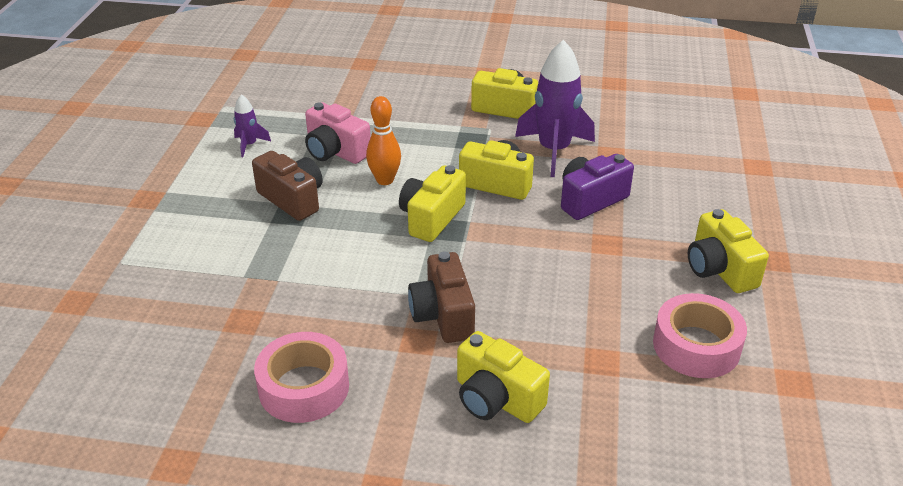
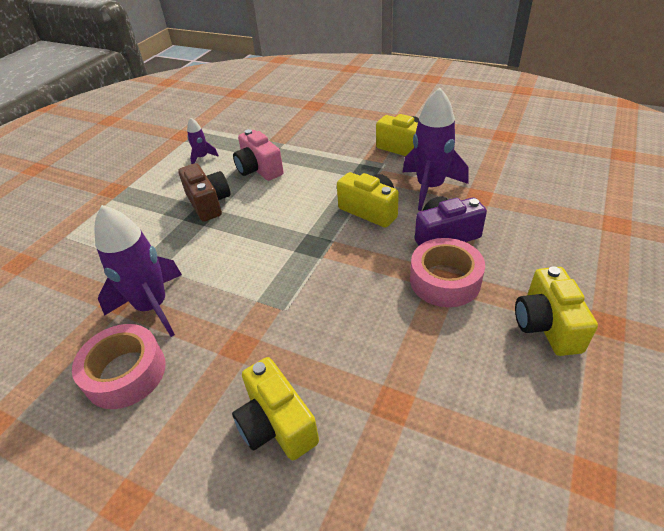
camera: 20 degrees right, 5 degrees up
(293, 320) = (153, 307): none -> purple rocket
(385, 180) = (283, 196): orange bowling pin -> none
(431, 218) = (303, 233): yellow camera -> none
(443, 315) = (270, 325): brown camera -> none
(696, 346) = (495, 408): pink tape -> pink tape (445, 280)

